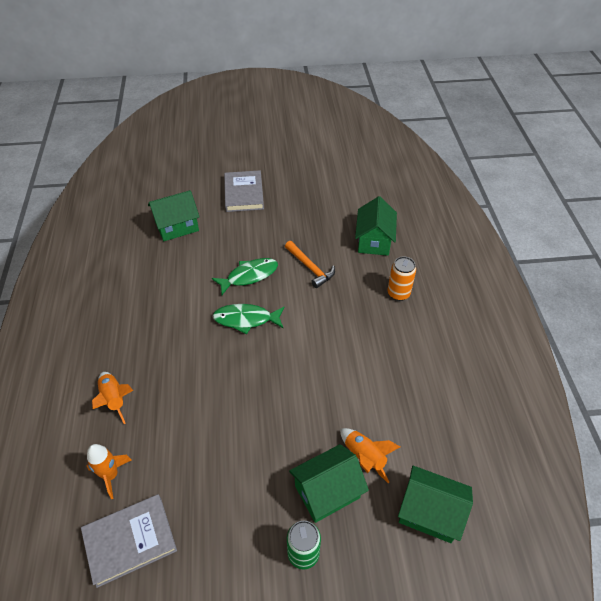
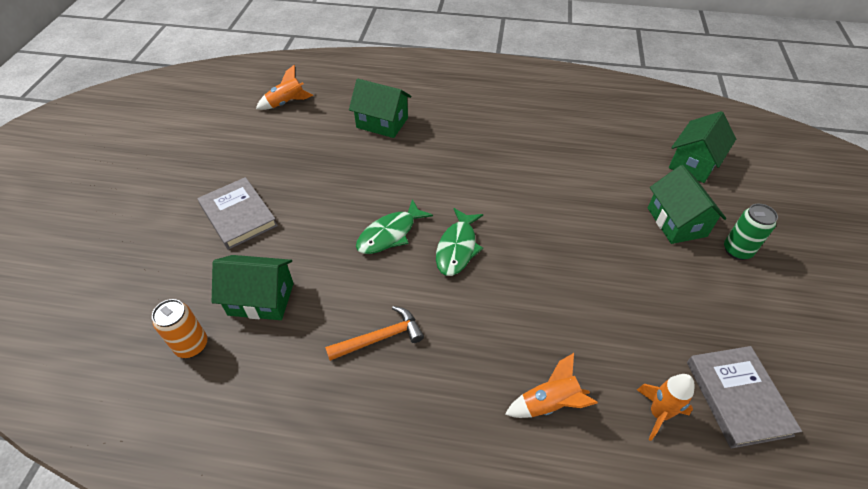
camera: 75 degrees left, 0 degrees up
(177, 226) = (261, 299): green house -> green house turned 75 degrees counterclockwise
(244, 193) = (238, 215): grey book -> grey book turned 45 degrees clockwise
(249, 276) = (390, 234): green fish -> green fish turned 120 degrees counterclockwise
(310, 267) = (399, 179): orange hammer -> orange hammer (379, 338)
(364, 457) = (642, 189): orange rocket -> orange rocket (286, 103)
(398, 293) = (461, 124): orange can -> orange can (192, 345)

